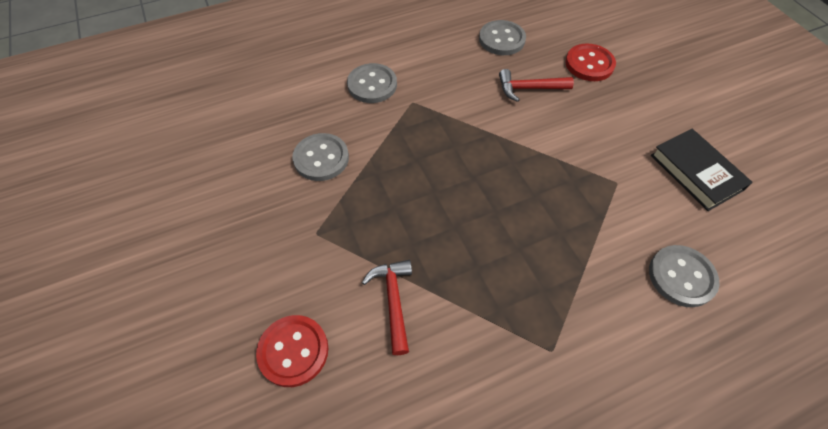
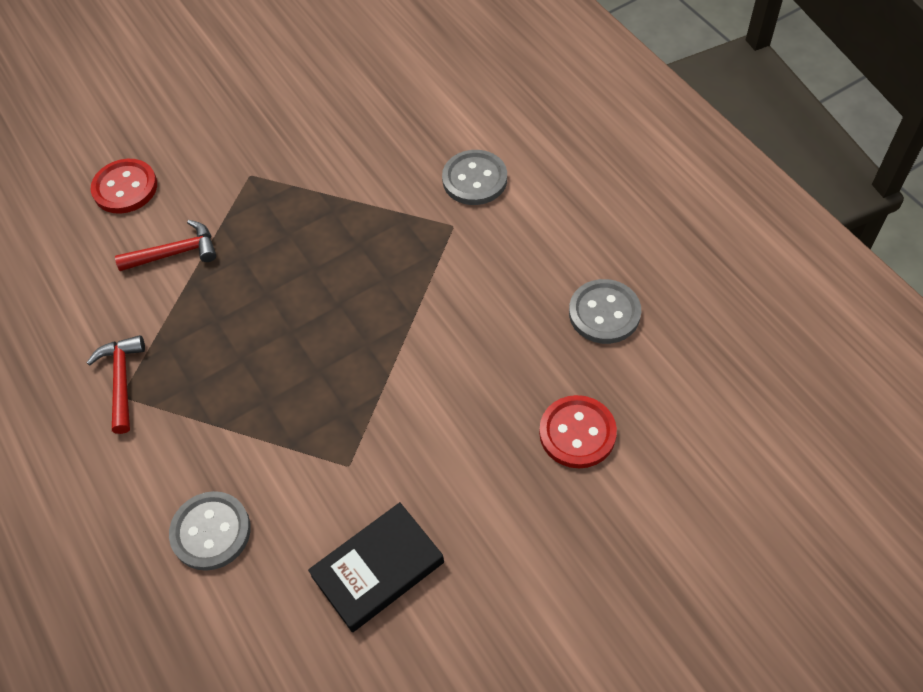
camera: 85 degrees right, 0 degrees up
(321, 158) = (348, 157): grey button -> none
(529, 88) = (505, 354): red hammer -> red hammer (122, 380)

